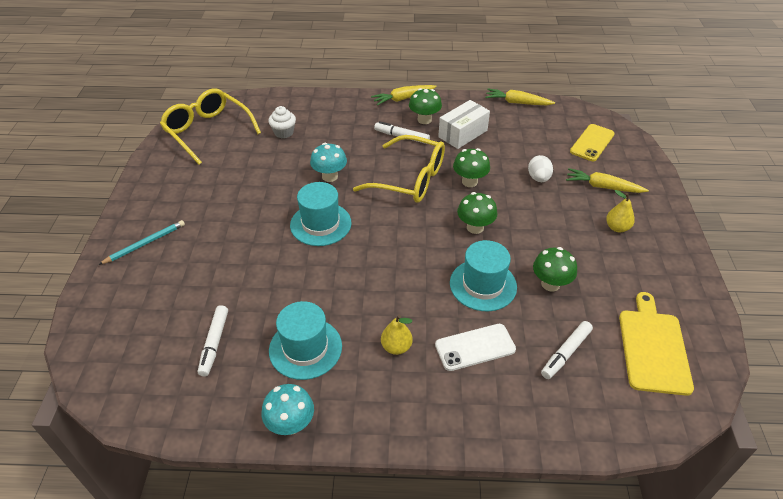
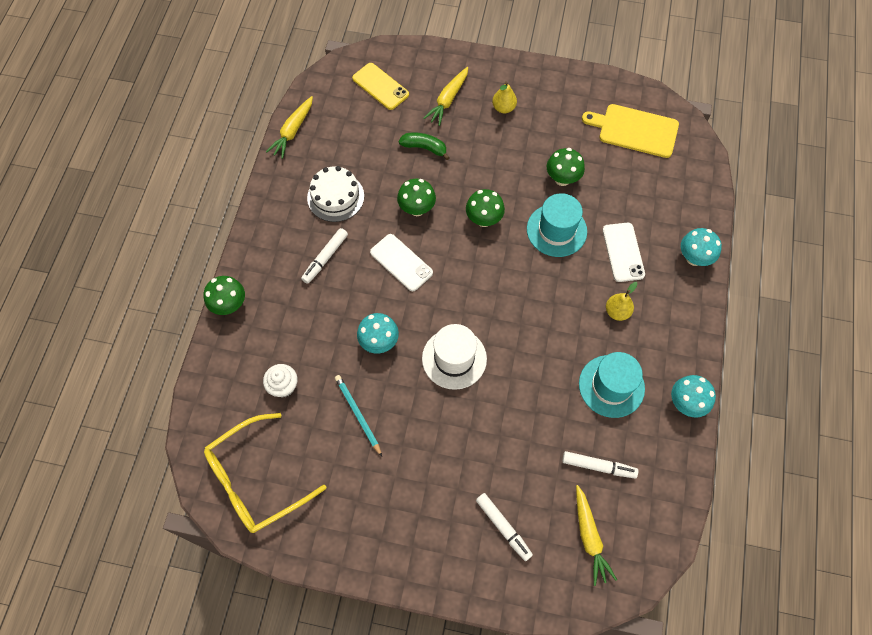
camera: 80 degrees left, 20 degrees up
(145, 243) = (453, 545): turquoise pencil -> turquoise pencil (357, 414)
(320, 224) = (454, 358): turquoise hat -> white hat
(403, 99) = (250, 244): yellow carrot -> yellow carrot (589, 537)
(410, 179) = (401, 262): yellow glasses -> white phone
(424, 120) = (299, 229): green mushroom -> green mushroom (229, 305)
(463, 134) = (335, 197): white box -> white cake
(491, 424) = (694, 258): none -> turquoise mushroom
(538, 178) = (424, 148): white egg -> green banana
(565, 353) = (634, 190): white marker -> white marker (503, 527)

